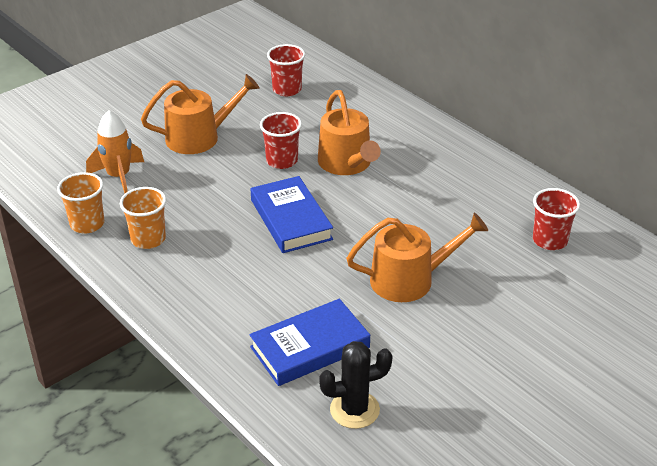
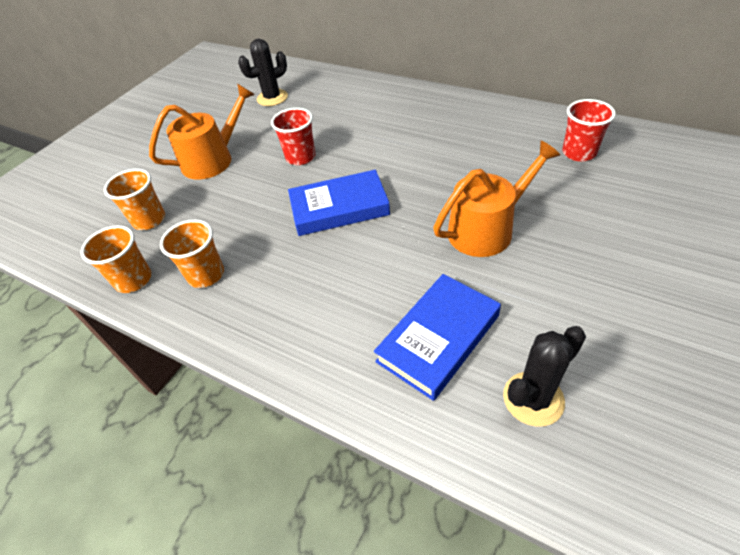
camera: 15 degrees left, 10 degrees up
(119, 177) = (149, 220): orange rocket -> orange cup
(287, 89) = (272, 98): red cup -> black cactus
(291, 219) = (339, 208): blue book -> blue book turned 60 degrees counterclockwise
(347, 164) = (360, 142): orange watering can -> none

